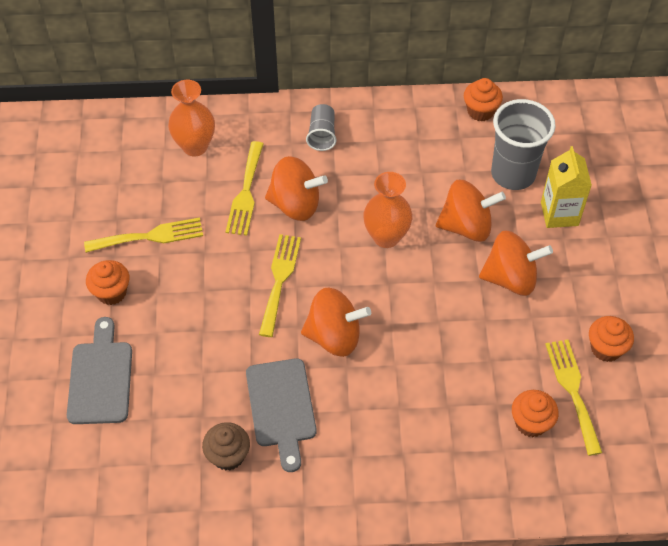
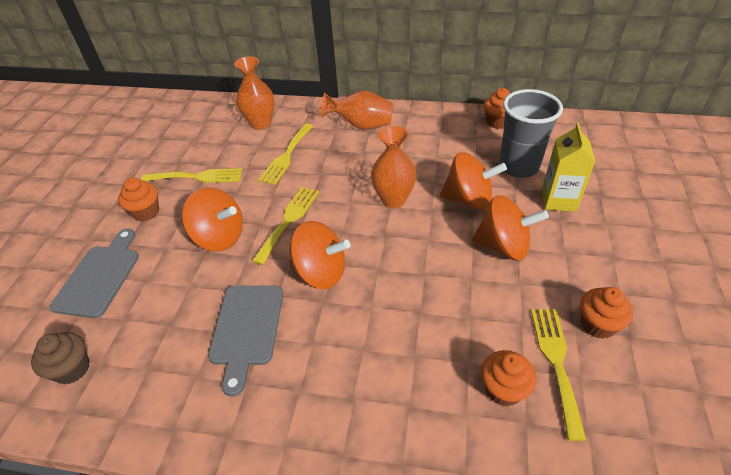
camera: 15 degrees right, 10 degrees down
(228, 456) = (175, 367): brown cupcake -> brown cupcake (72, 369)
(295, 204) = (323, 168): orange spinning top -> orange spinning top (219, 237)
(322, 135) = (362, 125): grey cup -> orange vase

